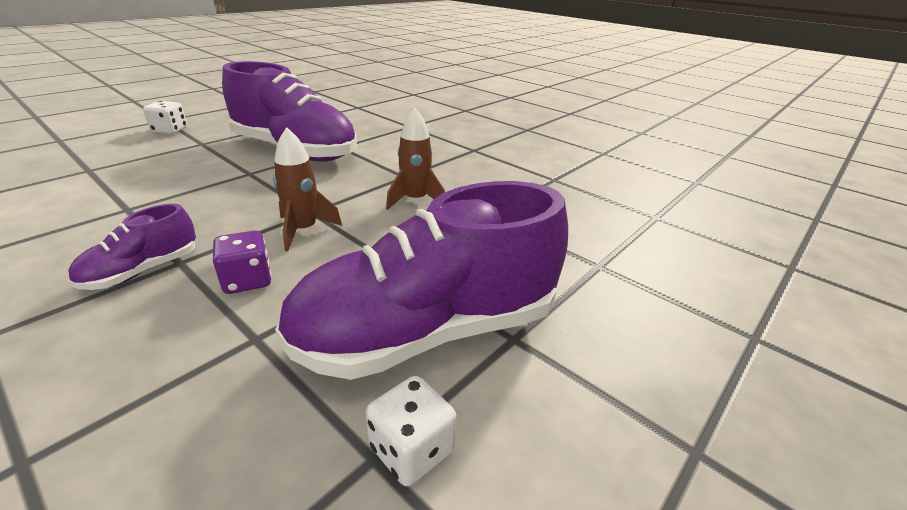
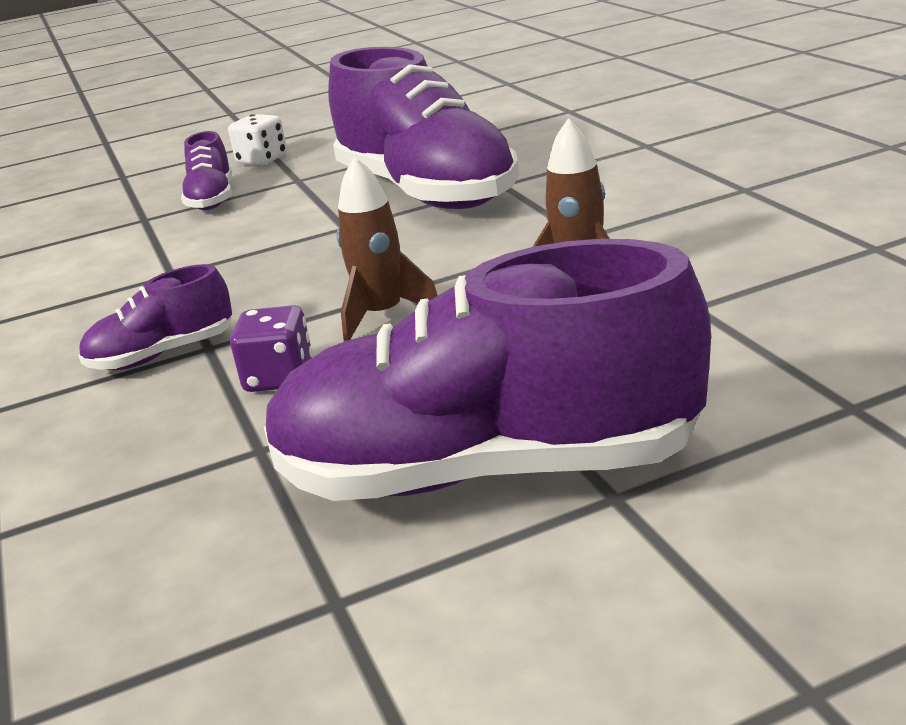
camera: 30 degrees right, 5 degrees down
(141, 156) = (212, 199): none -> purple shoe
(411, 449) = (386, 603): white dice -> none

